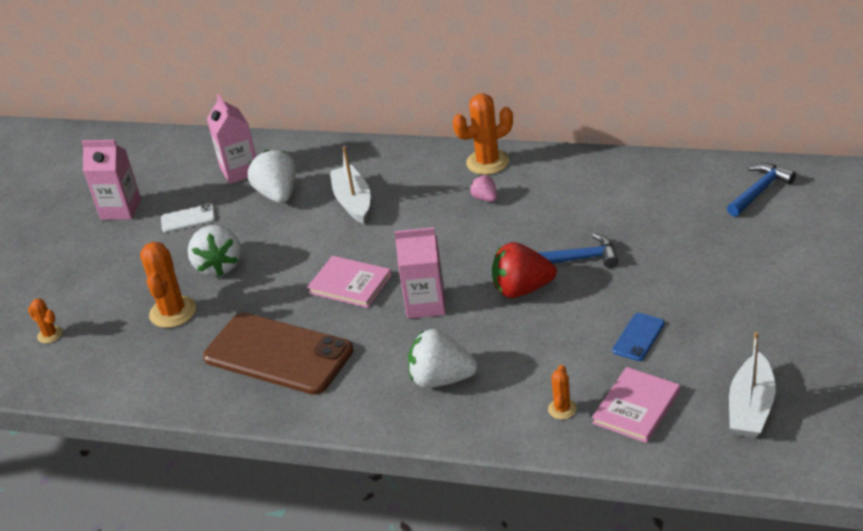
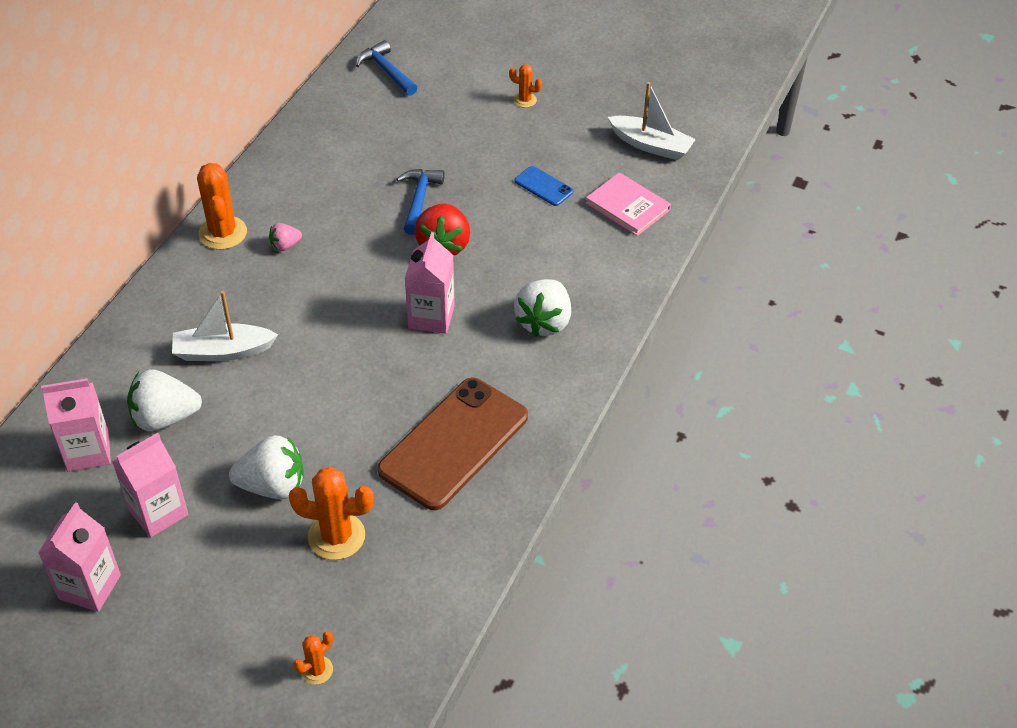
camera: 85 degrees left, 10 degrees up
(188, 219) = (158, 512): white phone -> pink carton
(350, 284) = (369, 371): pink book -> none
(562, 409) = (613, 250): orange cactus -> orange cactus (525, 100)

